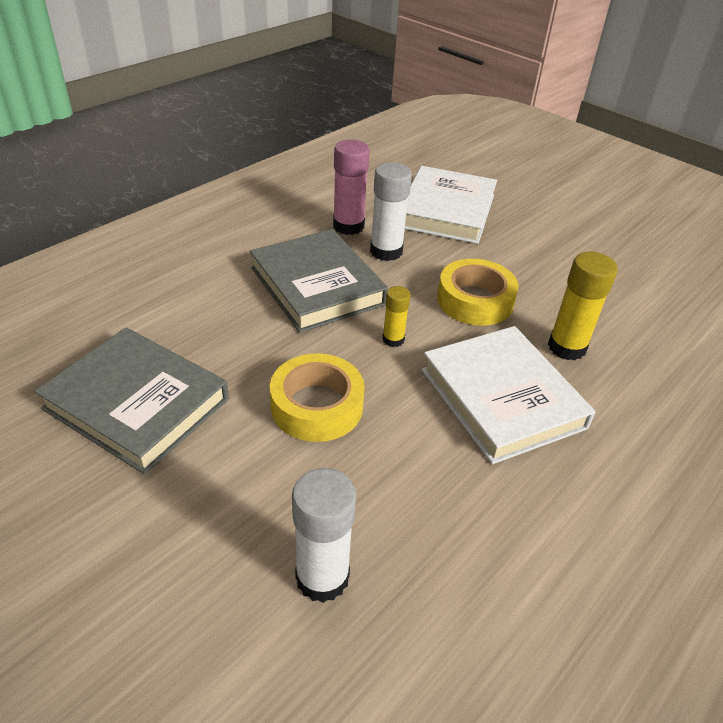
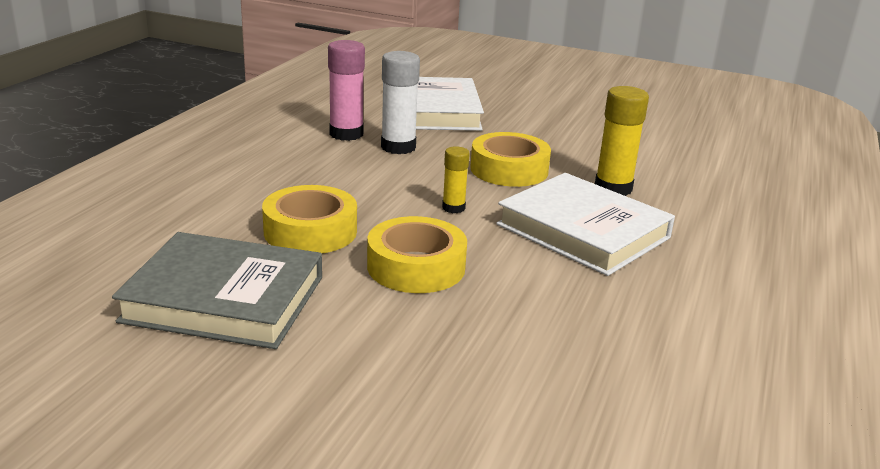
camera: 20 degrees left, 15 degrees down
(250, 340) = (310, 231): none -> yellow tape
(317, 286) = (348, 181): grey book -> none
(322, 577) = (514, 383): white glue stick -> none

